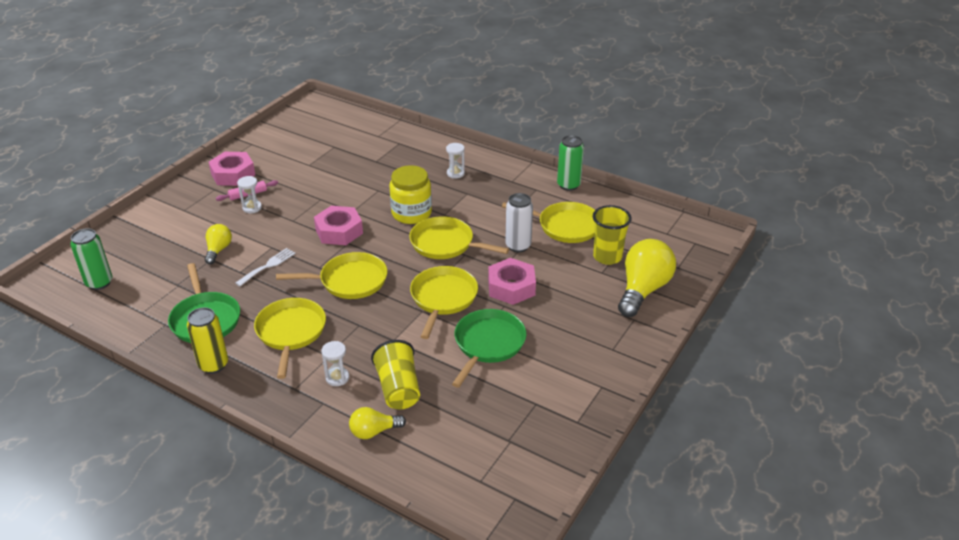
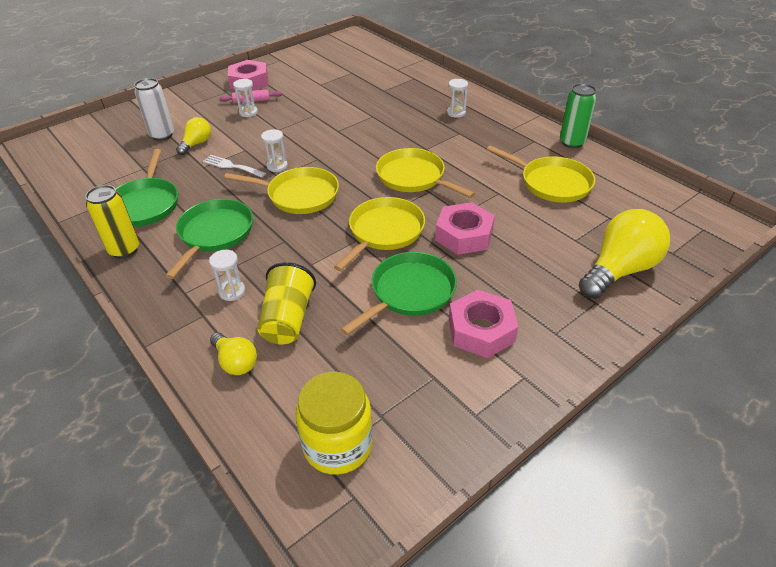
camera: 20 degrees right, 5 degrees up
(99, 283) = (79, 153): green can -> none
(268, 266) = (231, 166): white fork -> white fork turned 120 degrees counterclockwise
(291, 332) = (214, 234): yellow pan -> green pan
(313, 257) = (277, 166): none -> white hourglass
(339, 231) = (315, 147): pink nut -> pink nut (481, 330)
(374, 431) = (236, 362): yellow light bulb -> yellow light bulb turned 135 degrees counterclockwise
(411, 213) = (394, 142): yellow jar -> yellow jar (338, 444)
(518, 246) = (490, 193): white can -> white can (162, 135)
(607, 257) = (588, 224): yellow cup -> none

